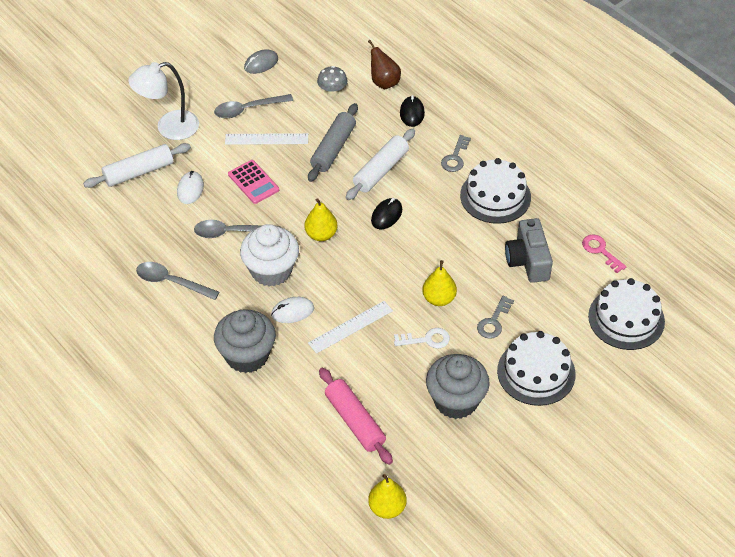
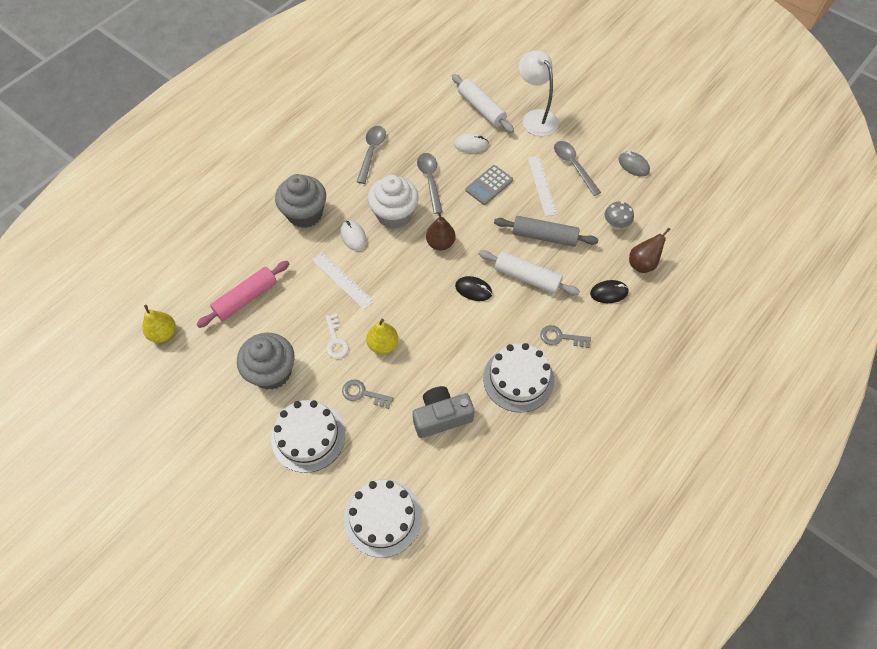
camera: 80 degrees right, 10 degrees up
(253, 182) = (489, 185): pink calculator -> grey calculator
(321, 234) = (440, 243): yellow pear -> brown pear
(600, 251) = (467, 486): pink key -> none

